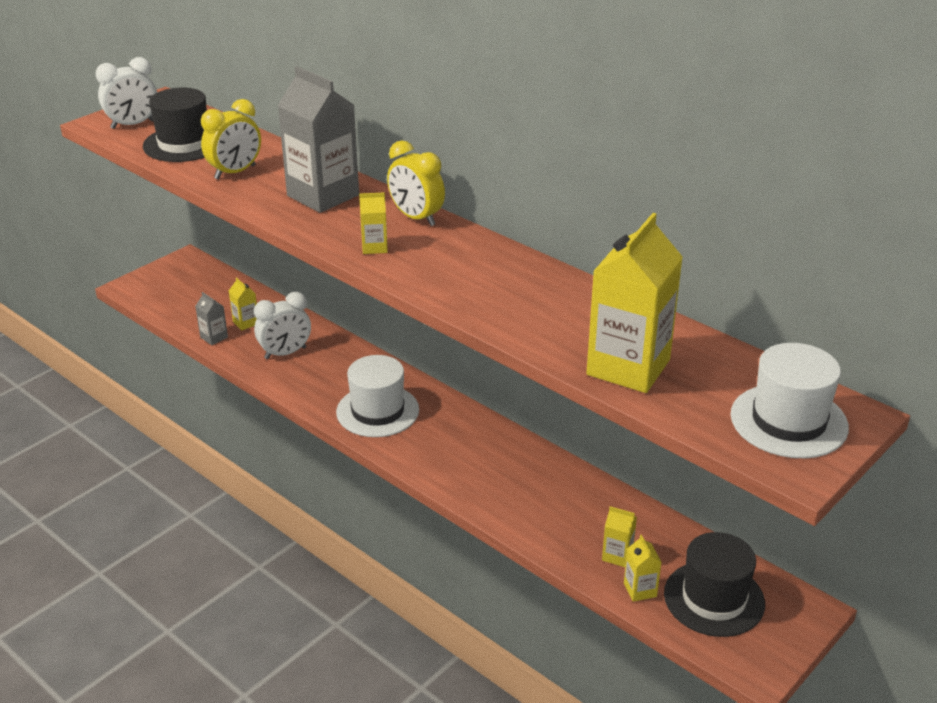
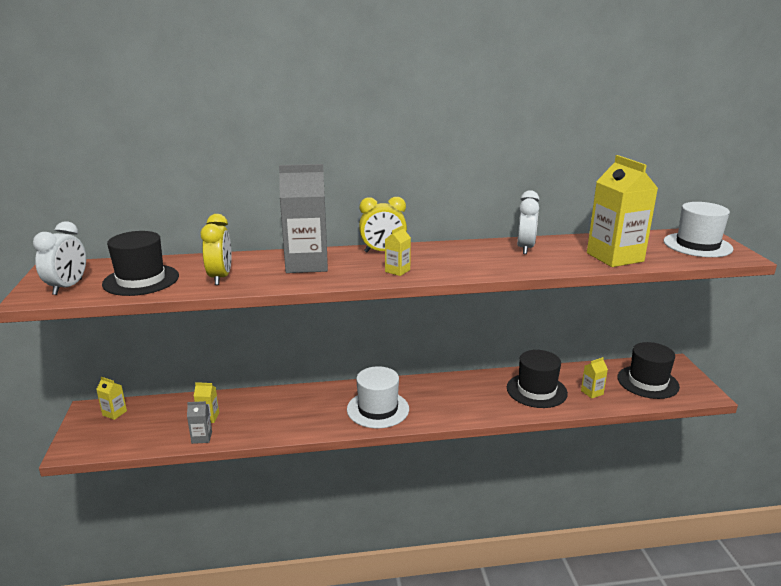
camera: 50 degrees left, 10 degrees down
(285, 353) = (268, 416): white clock -> white clock (525, 248)
(561, 507) = (536, 390): none -> black hat
(640, 590) = (624, 398): yellow carton -> yellow carton (114, 413)

